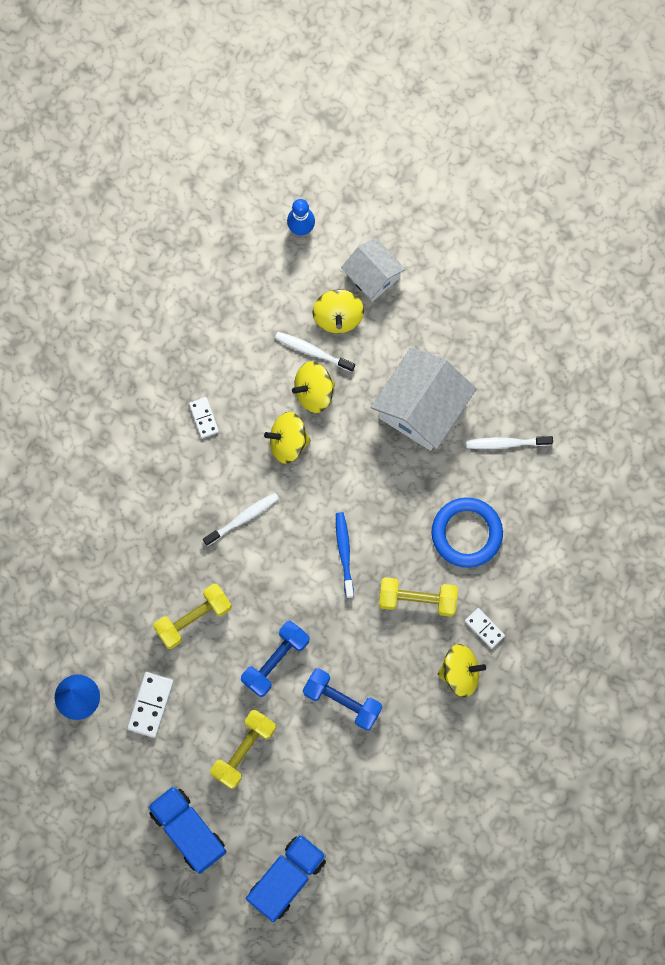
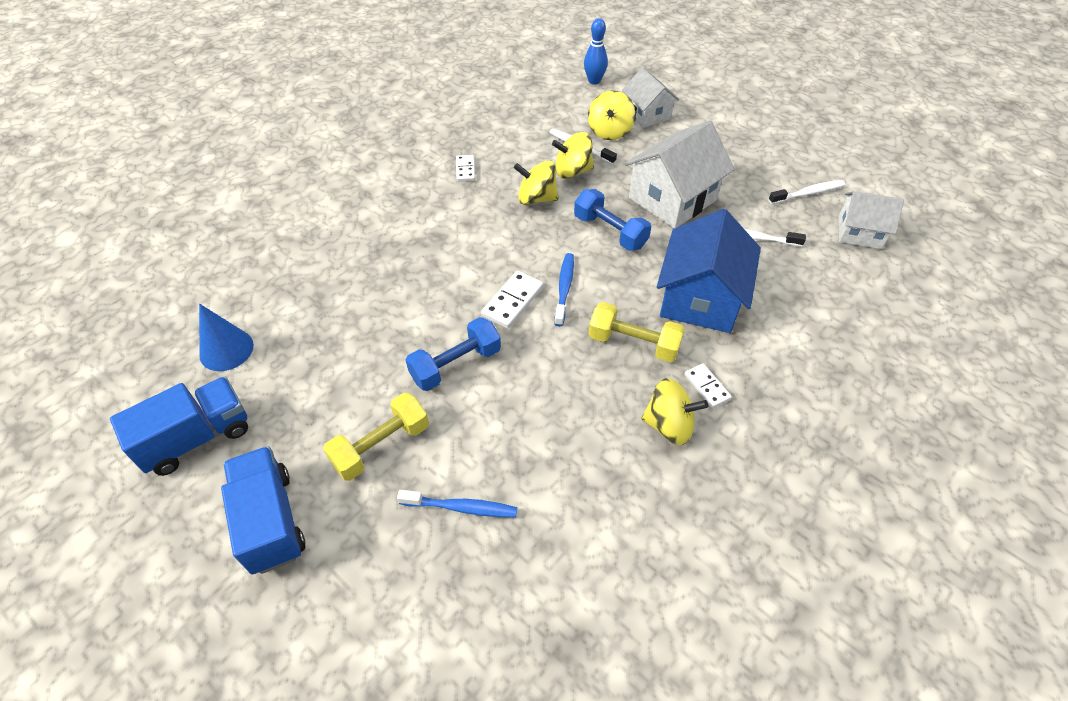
camera: 15 degrees right, 25 degrees down
(150, 705) = (299, 375): white domino -> white domino (513, 301)
(193, 618) = (384, 309): yellow dumbbell -> none
(243, 518) = (471, 242): white toothbrush -> white toothbrush (808, 193)
(286, 878) = (369, 619): blue truck -> blue truck (197, 438)
(321, 784) = (461, 507): none -> blue toothbrush
(342, 701) = (518, 421): blue dumbbell -> blue dumbbell (610, 231)
(466, 533) = (700, 298): blue ring -> blue house
(604, 409) = (859, 232): none -> white house

